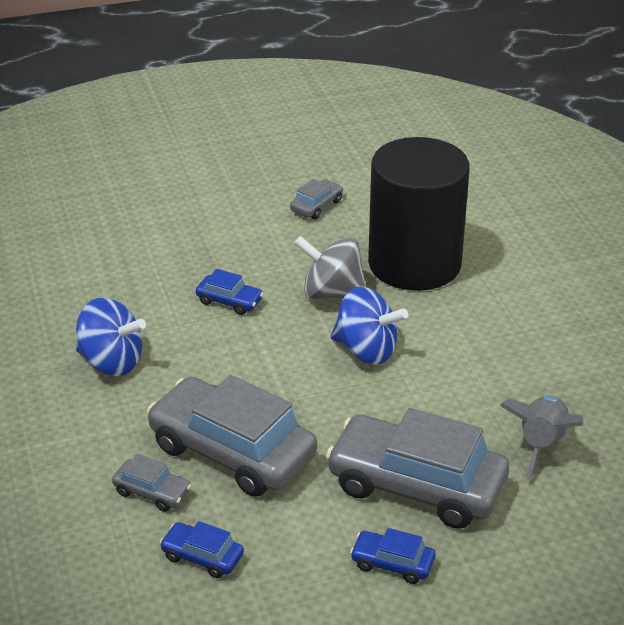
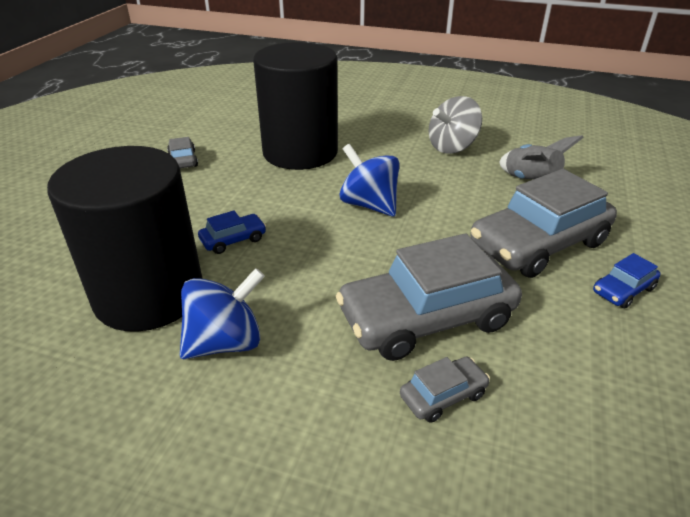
camera: 55 degrees left, 0 degrees up
(125, 299) = (149, 294): none -> black cylinder
(202, 557) = (561, 399): blue car -> none
(332, 293) = (288, 193): grey spinning top -> grey spinning top (452, 147)
(366, 351) = (369, 205): blue spinning top -> blue spinning top turned 105 degrees counterclockwise

